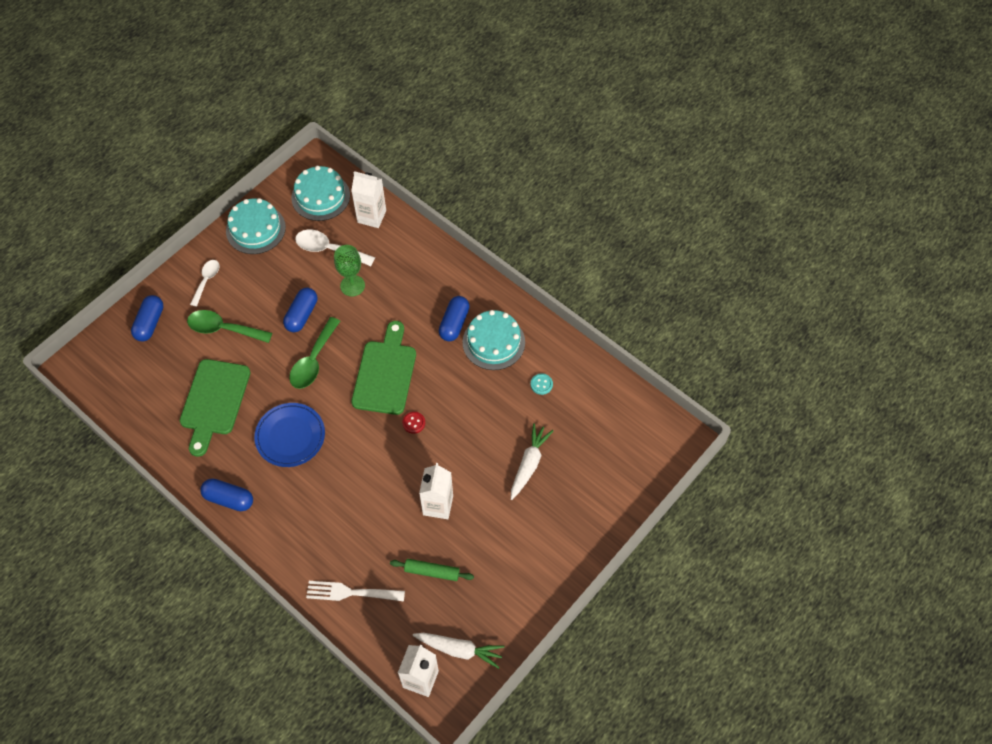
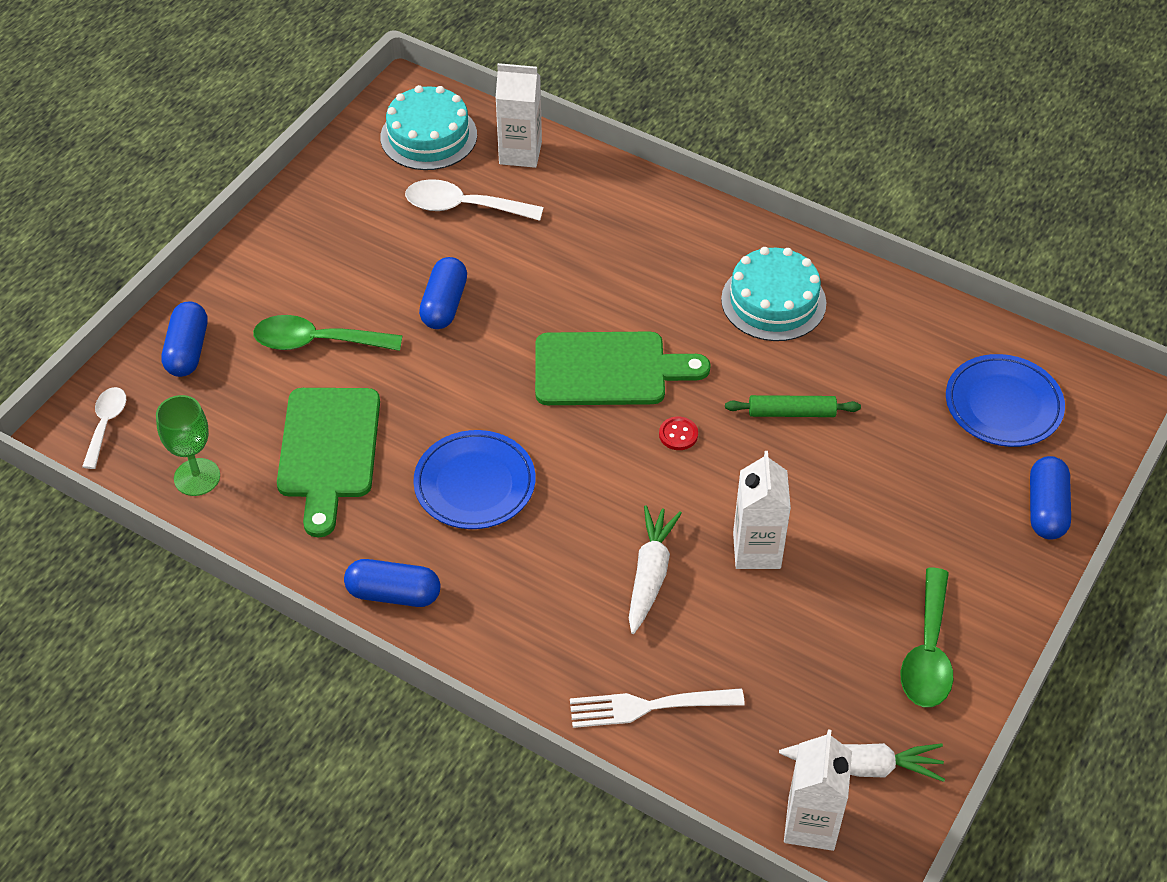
camera: 10 degrees left, 10 degrees down
(206, 281) = (269, 277): white spoon -> white spoon (106, 424)
(255, 229) = (333, 194): turquoise cake -> none
(313, 360) = (482, 367): green spoon -> green spoon (927, 652)
(352, 285) = (517, 252): green goblet -> green goblet (197, 477)
(385, 373) = (608, 369): green cutting board -> green cutting board turned 90 degrees clockwise
(432, 571) = (778, 652): green rolling pin -> green rolling pin (791, 412)
(454, 323) = (700, 284): blue capsule -> blue capsule (1046, 508)
(529, 464) = (888, 467): white carrot -> white carrot (650, 575)
(541, 384) = (870, 350): turquoise button -> none
(608, 433) = (1003, 405): none -> blue plate

